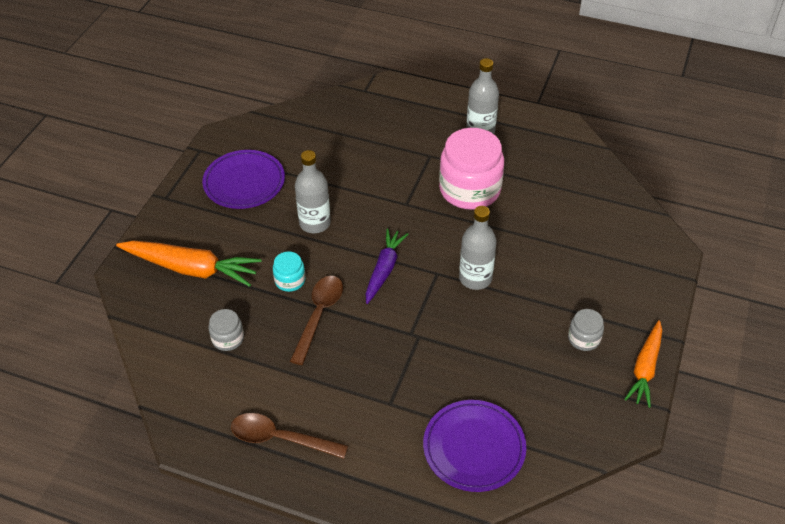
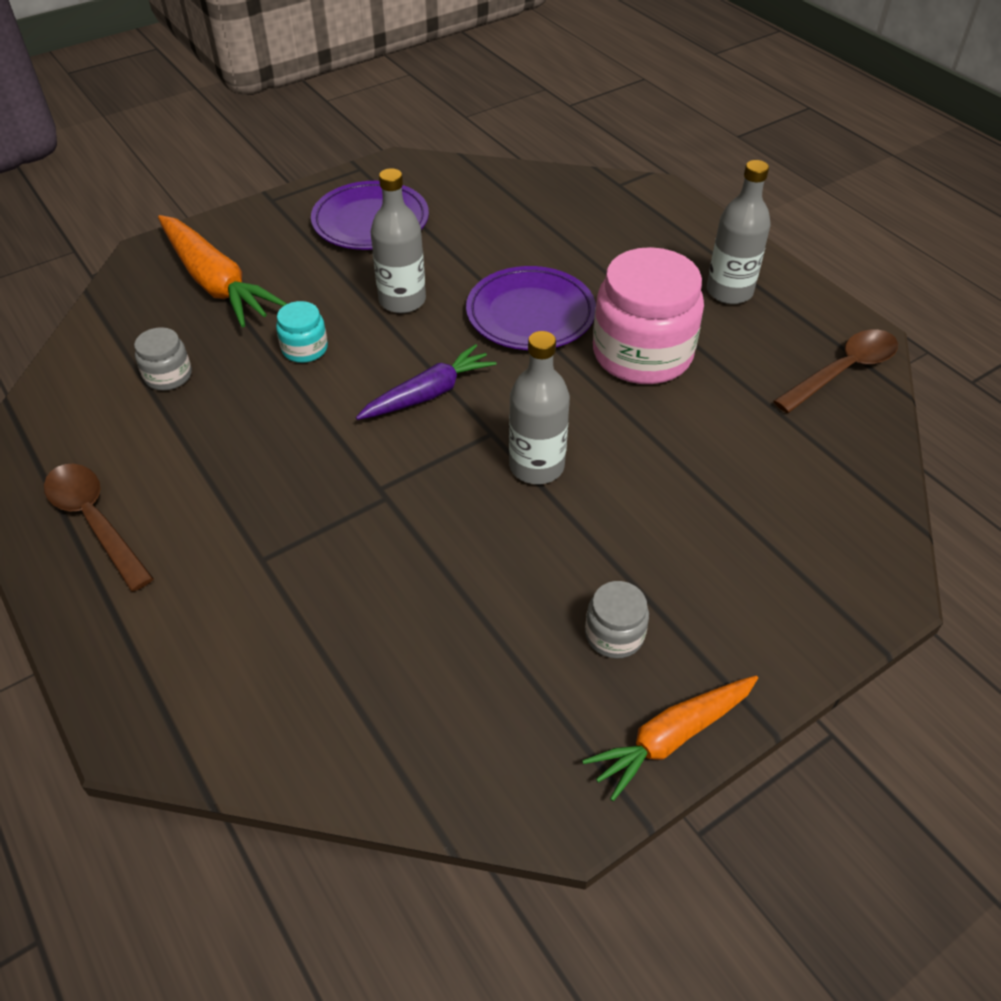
camera: 35 degrees right, 0 degrees up
(319, 315) = (293, 405): brown spoon -> brown spoon (843, 371)
(474, 448) = (303, 687): purple plate -> purple plate (530, 314)

